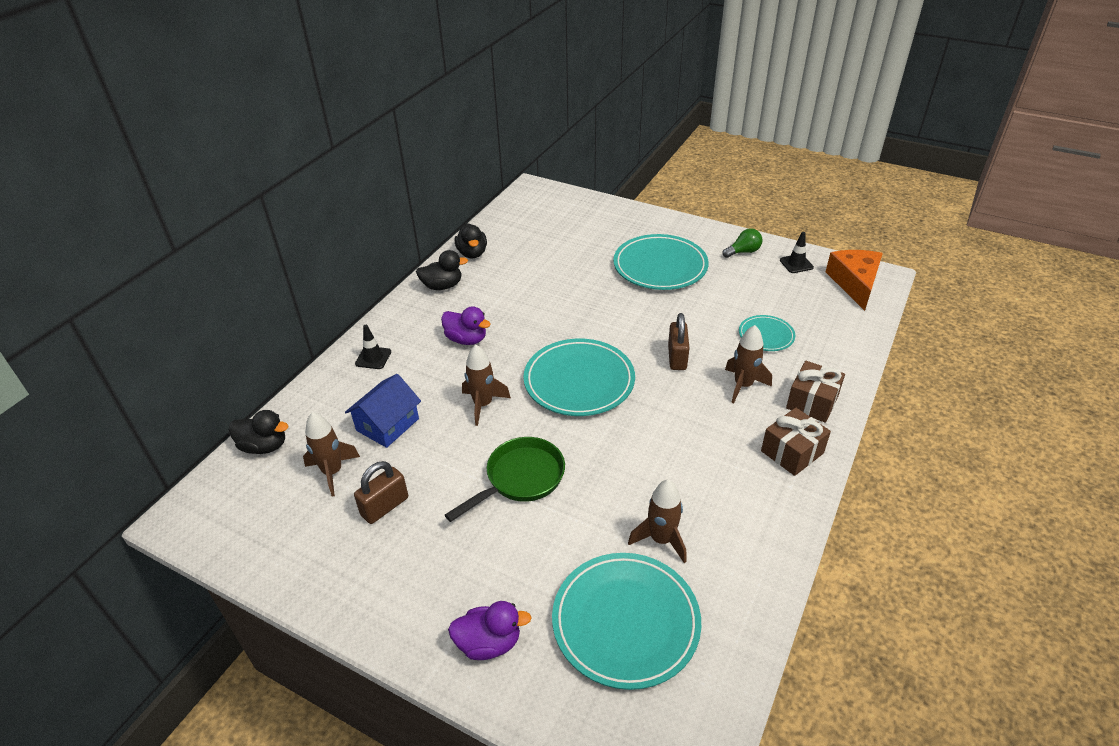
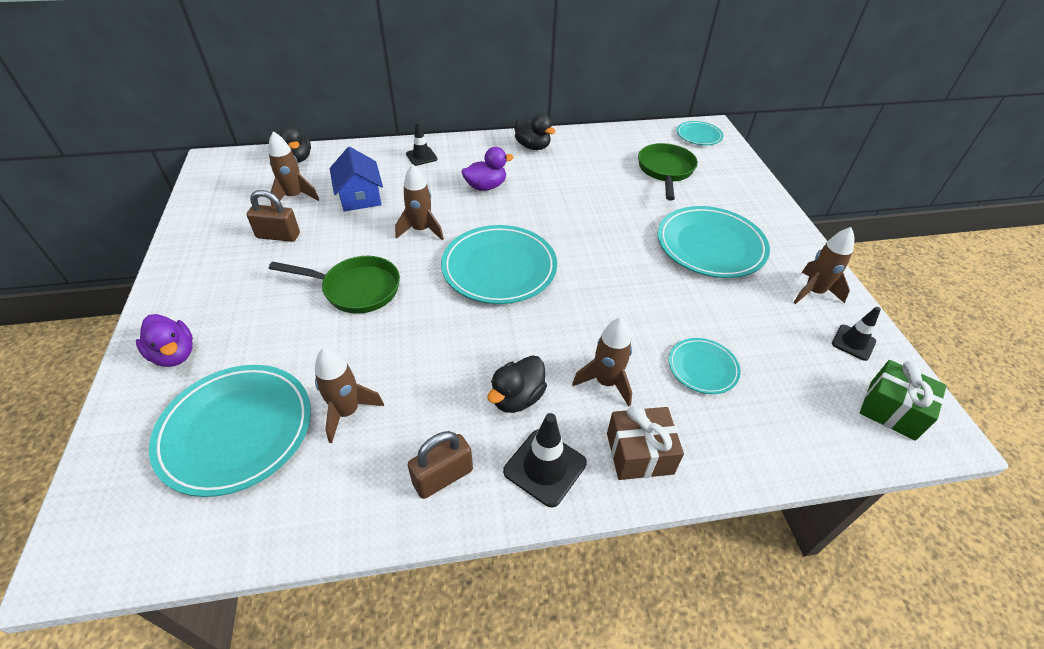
camera: 50 degrees right, 5 degrees up
(387, 424) = (360, 196): blue house -> blue house turned 75 degrees clockwise
(466, 339) = (486, 186): purple duck -> purple duck turned 105 degrees counterclockwise
(472, 253) = (588, 141): black duck -> black duck (517, 398)
(534, 199) = (699, 136): none -> turquoise plate
(557, 238) = (665, 171): none -> green pan
(677, 357) = (595, 315): brown padlock -> brown padlock (443, 477)
(743, 252) = (813, 292): green light bulb -> brown rocket
(792, 452) = (545, 467): brown gift -> black traffic cone
(854, 283) = (892, 410): orange cheese -> green gift

